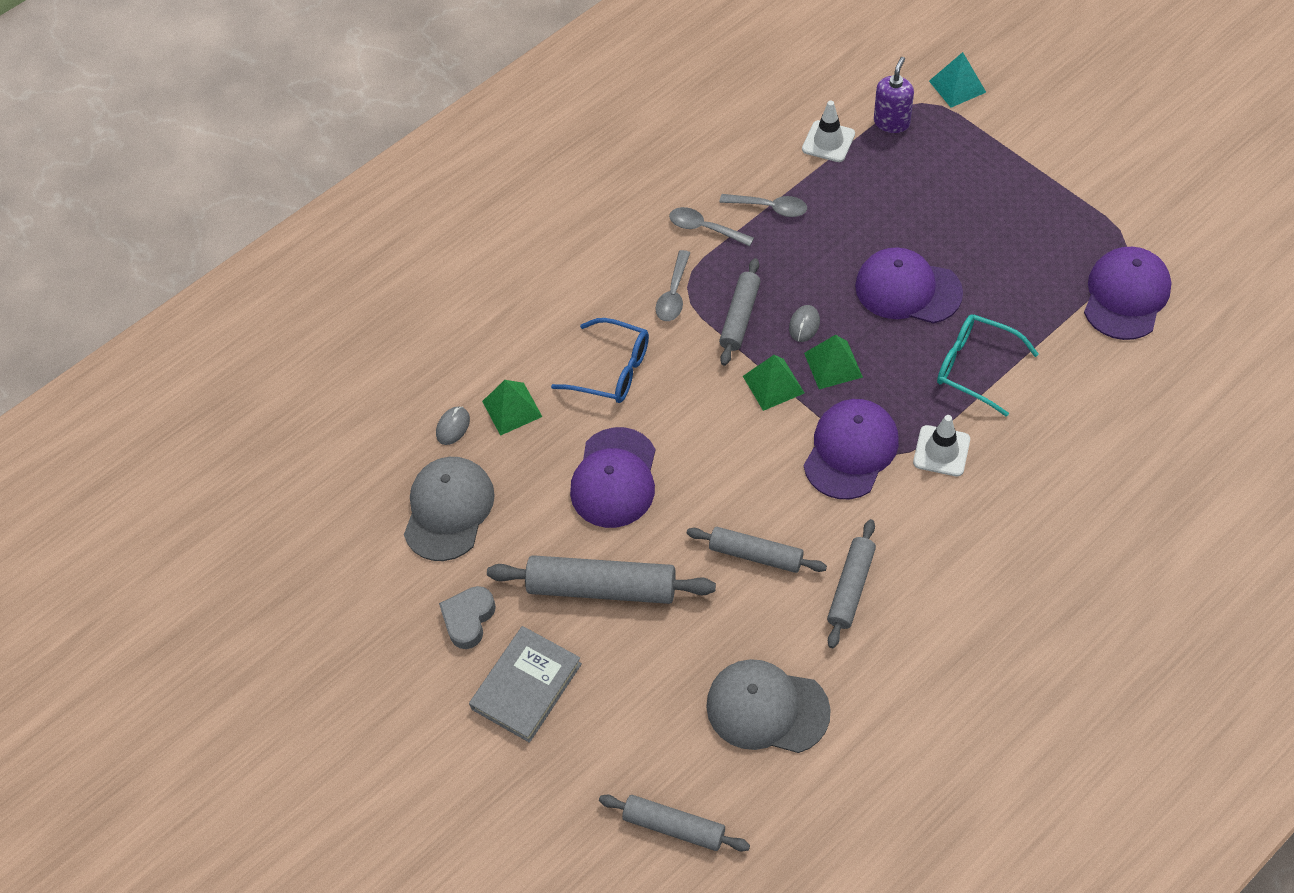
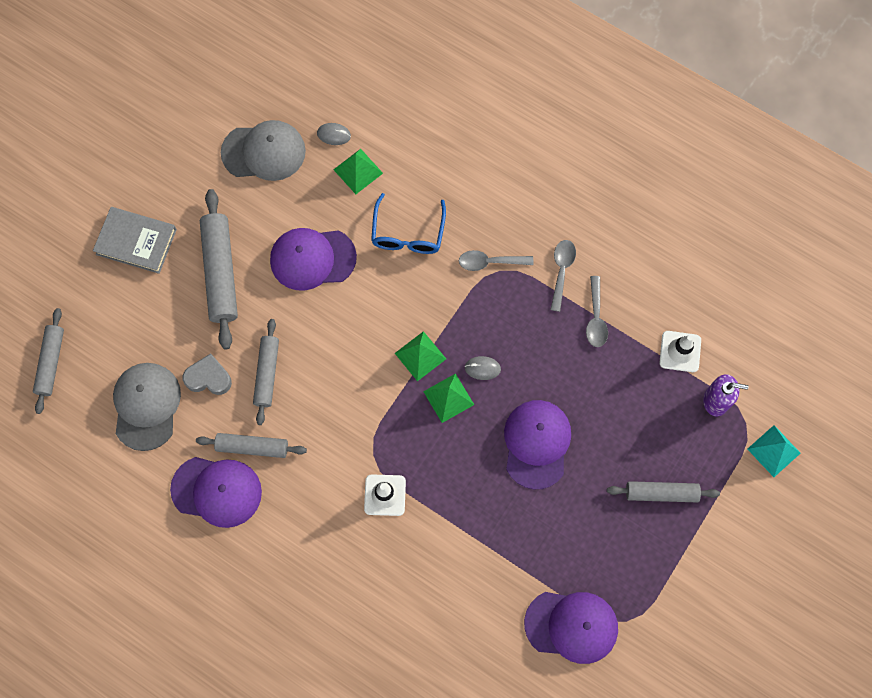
camera: 70 degrees right, 15 degrees up
(468, 619) = (180, 190): grey heart -> grey heart (208, 378)
(740, 317) = (479, 317): grey rolling pin -> grey rolling pin (661, 493)
(851, 450) = (371, 426): purple cap -> purple cap (217, 491)
(975, 367) = (470, 510): turquoise glasses -> none

